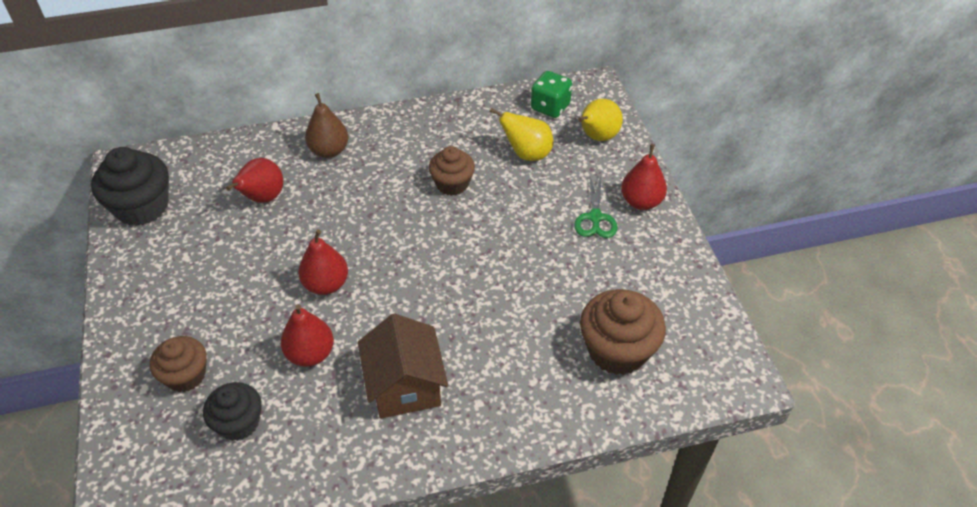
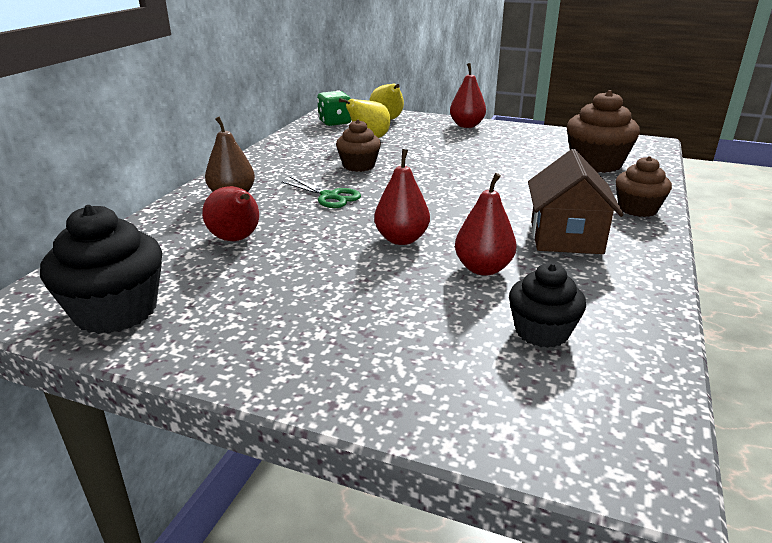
camera: 55 degrees left, 20 degrees down
(186, 375) = (436, 349): brown cupcake -> brown cupcake (637, 209)
(405, 386) = (566, 237): brown house -> brown house turned 75 degrees clockwise
(595, 217) = (463, 138): green scissors -> green scissors (329, 196)

